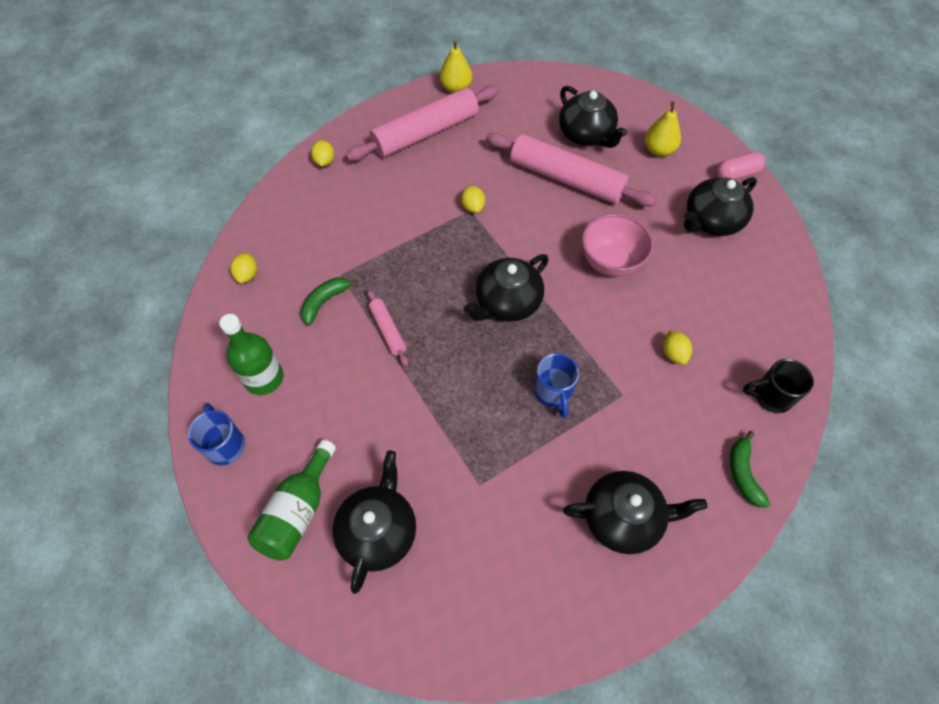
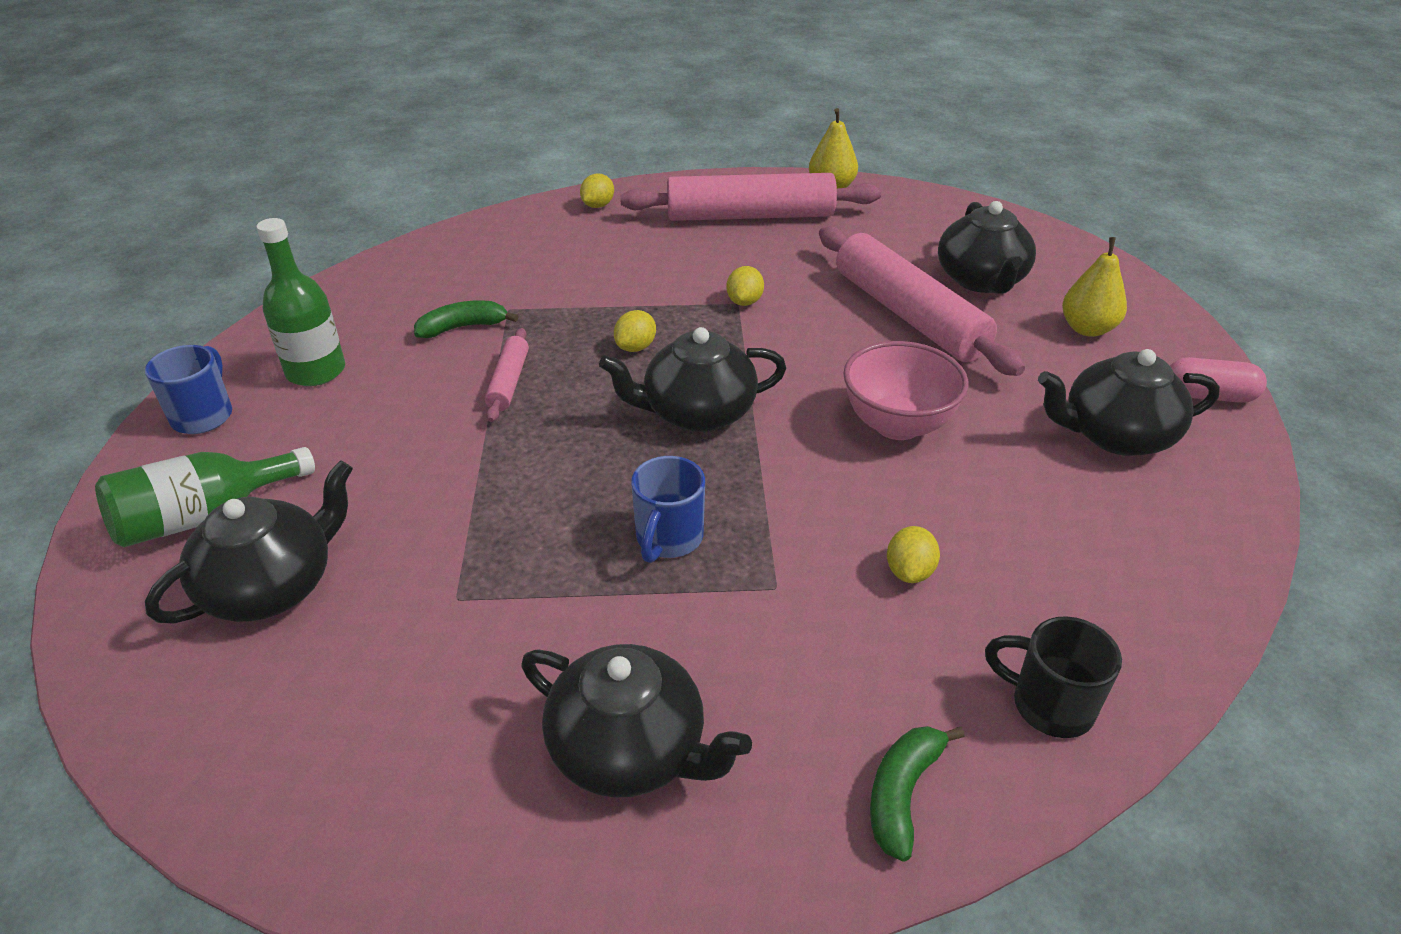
camera: 30 degrees right, 20 degrees down
(247, 275) = (403, 274): yellow lemon -> yellow lemon (636, 347)

